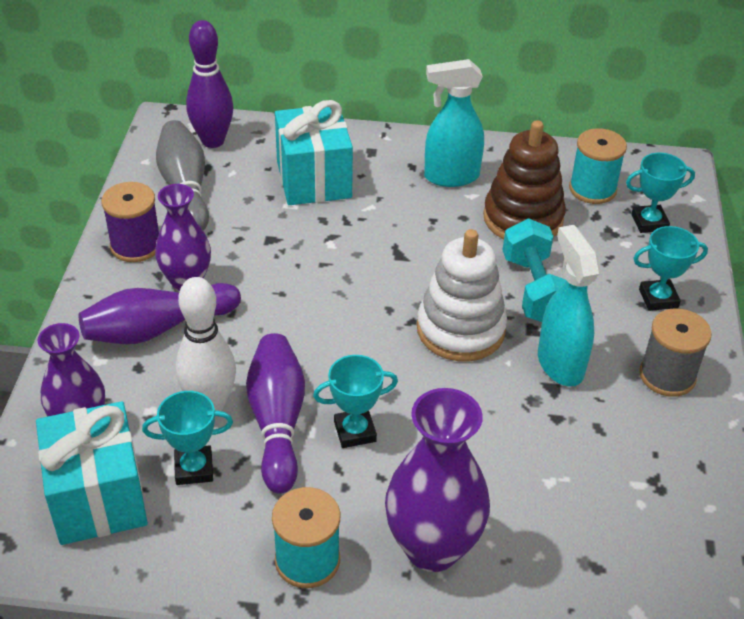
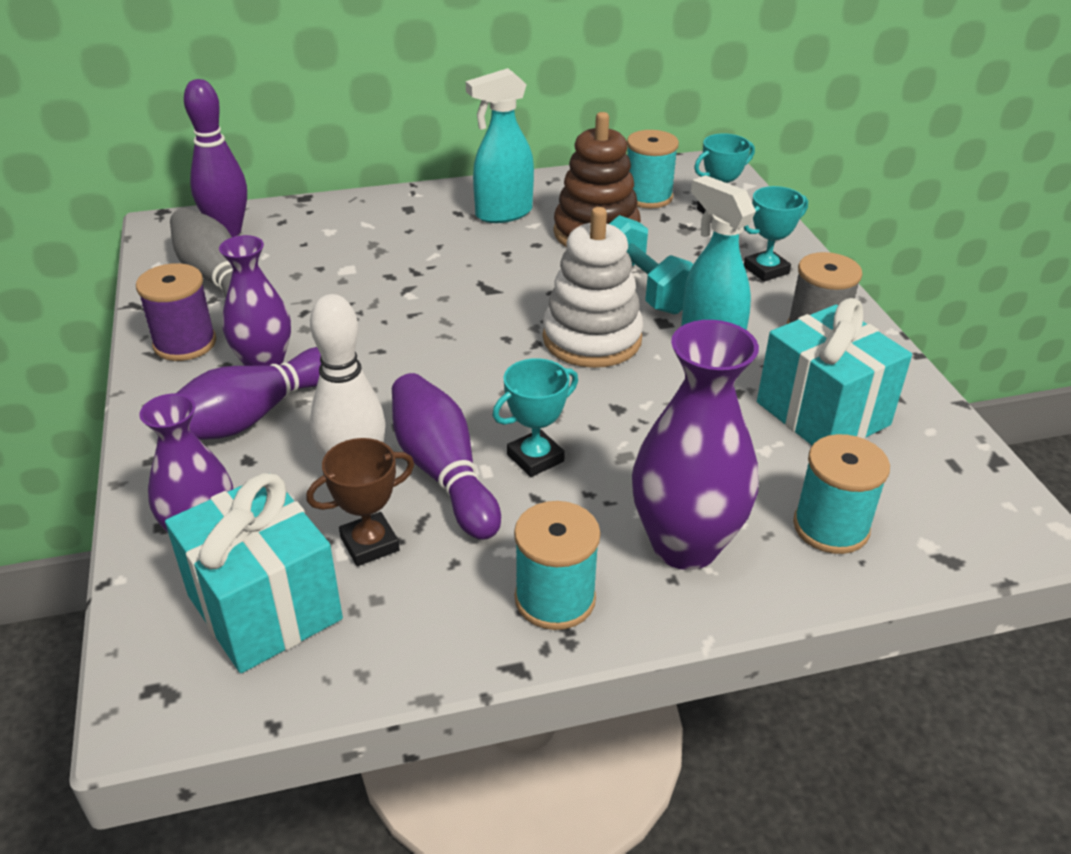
camera: 20 degrees left, 5 degrees down
(194, 469) = (369, 544): turquoise trophy -> brown trophy
(314, 180) = (360, 243): turquoise gift -> turquoise gift (822, 413)
(563, 570) = (831, 527): none -> turquoise spool

